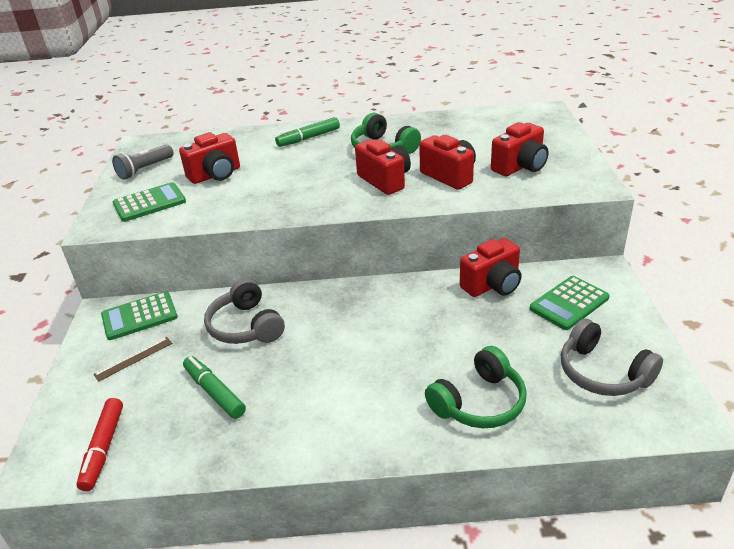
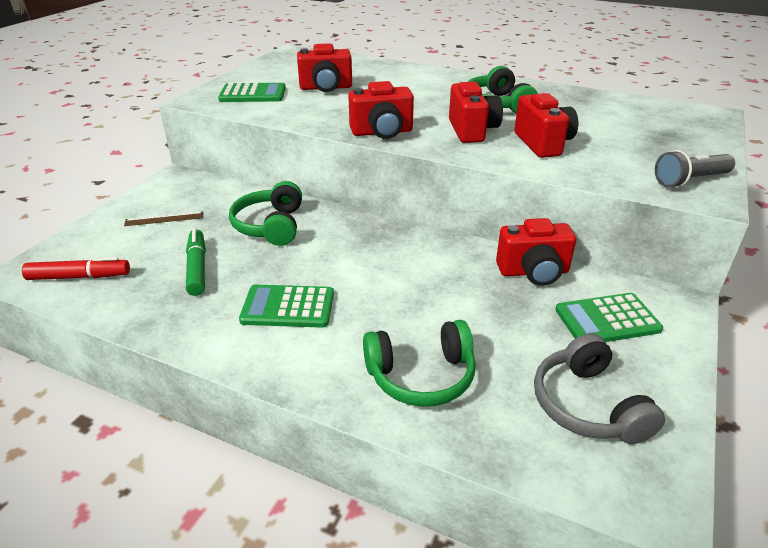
camera: 25 degrees right, 0 degrees up
(103, 448) = (79, 277): red marker -> red marker turned 120 degrees counterclockwise
(139, 316) = (198, 189): green calculator -> green calculator (288, 307)
(145, 170) = (275, 70): grey flashlight -> grey flashlight (690, 180)
(246, 326) = (270, 226): grey headphones -> green headphones
(308, 138) = (435, 80): green marker -> none
(520, 167) = (630, 156): red camera -> red camera (382, 132)

